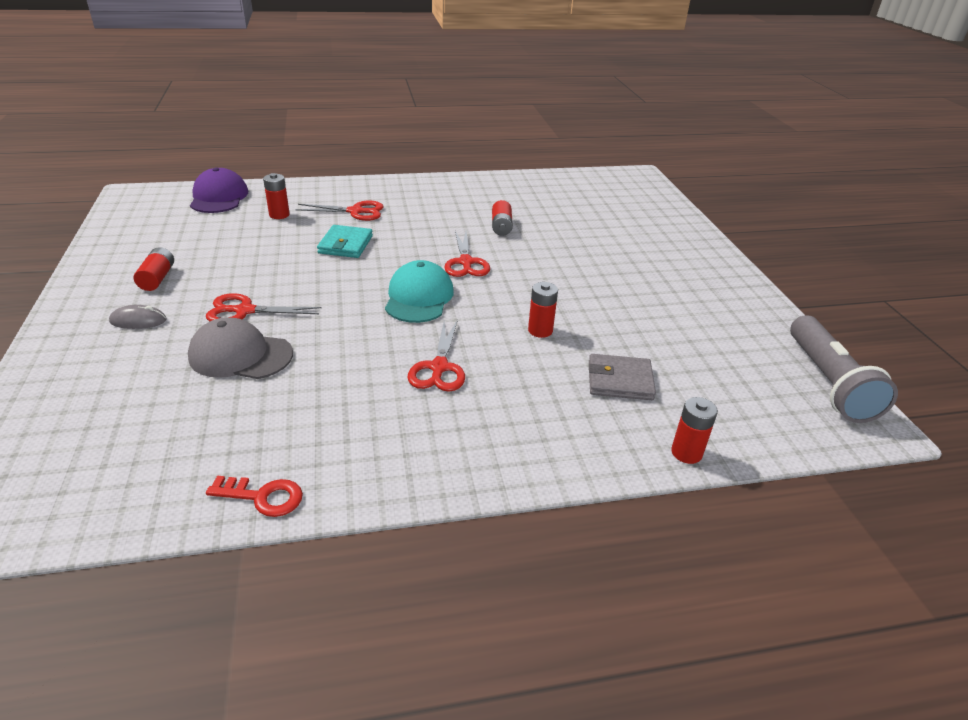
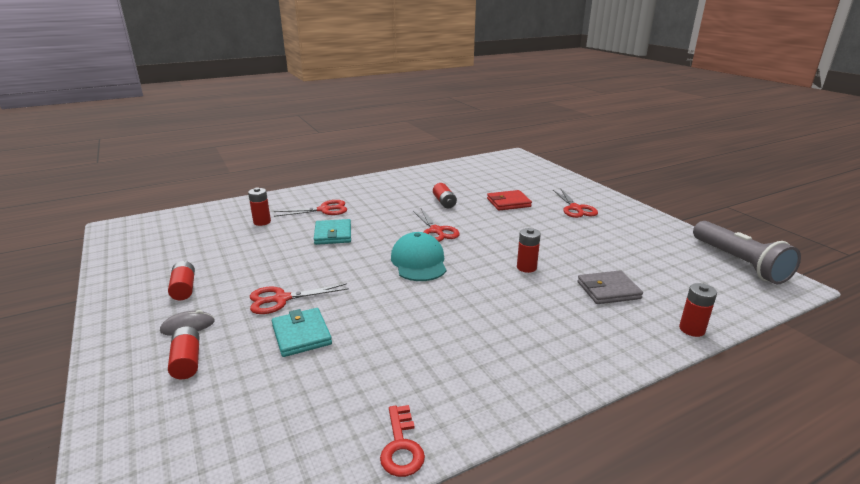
camera: 15 degrees left, 10 degrees down
(117, 358) = (187, 361): none -> red battery
(219, 197) = (200, 217): purple cap -> none
(240, 355) = (301, 335): grey cap -> turquoise wallet
(263, 497) = (401, 446): red key -> red key turned 90 degrees clockwise
(439, 367) = (472, 309): red scissors -> red scissors (575, 208)
(581, 241) = (508, 203): none -> red wallet

